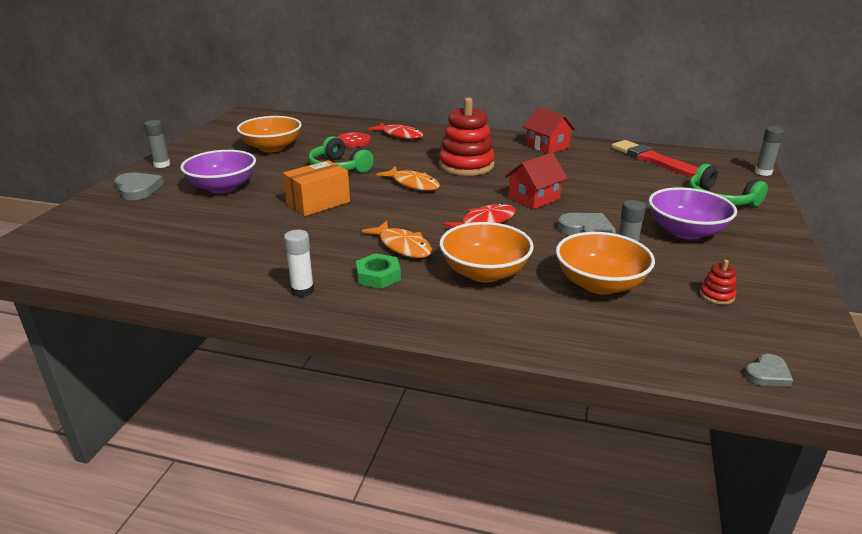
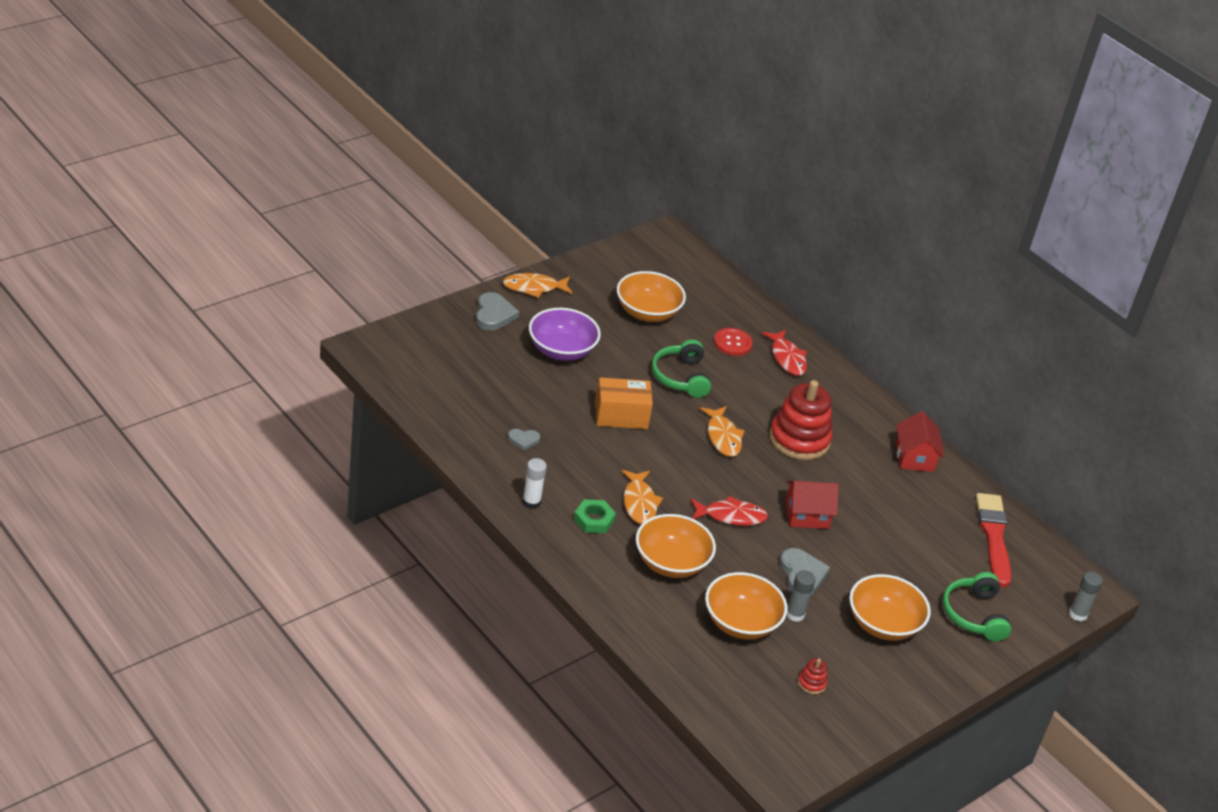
camera: 30 degrees right, 10 degrees up
(162, 165) = (534, 288): grey glue stick -> orange fish
(686, 232) = (883, 624): purple bowl -> orange bowl
(767, 374) = (753, 744): grey heart -> grey heart (523, 440)

